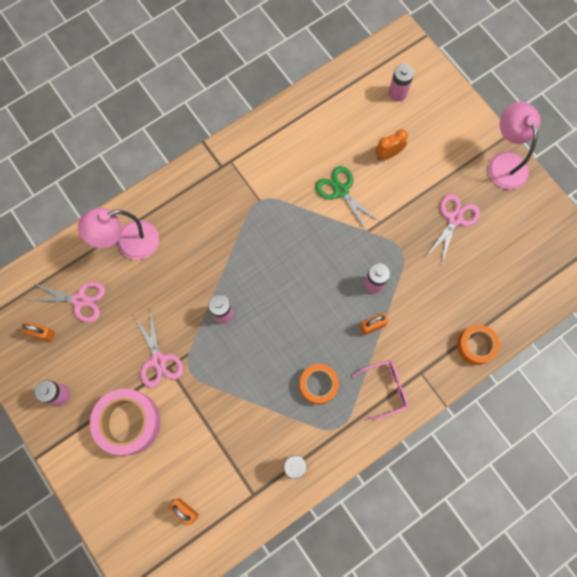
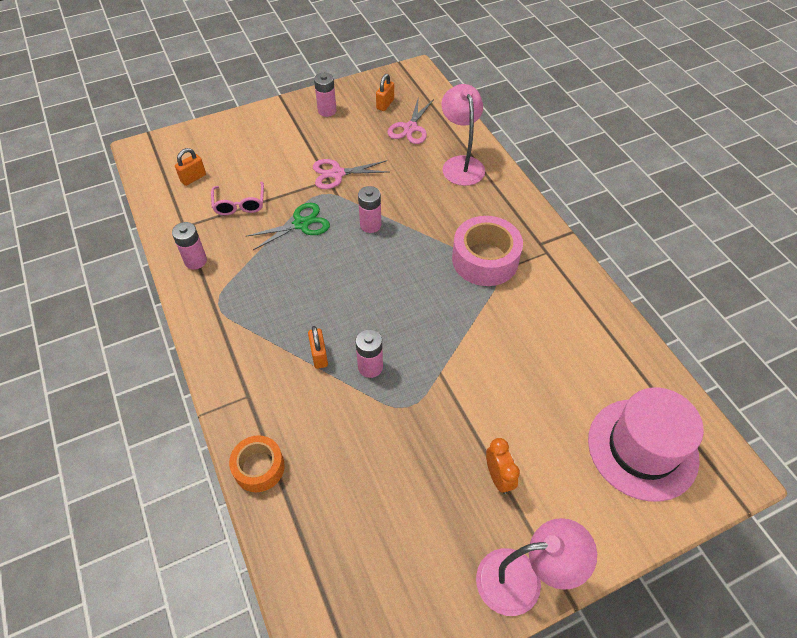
camera: 100 degrees right, 20 degrees down
(129, 422) = (286, 149): pink tape -> pink tape (485, 259)
(318, 385) = (269, 293): orange tape -> none
(341, 191) = (498, 353): green scissors -> green scissors (301, 224)
(385, 389) = (242, 355): pink glasses -> pink glasses (239, 204)
(388, 154) = (546, 417): orange clock -> orange clock (498, 477)
(397, 93) = (642, 448): pink battery -> pink hat
(454, 219) = (440, 482): pink scissors -> none

